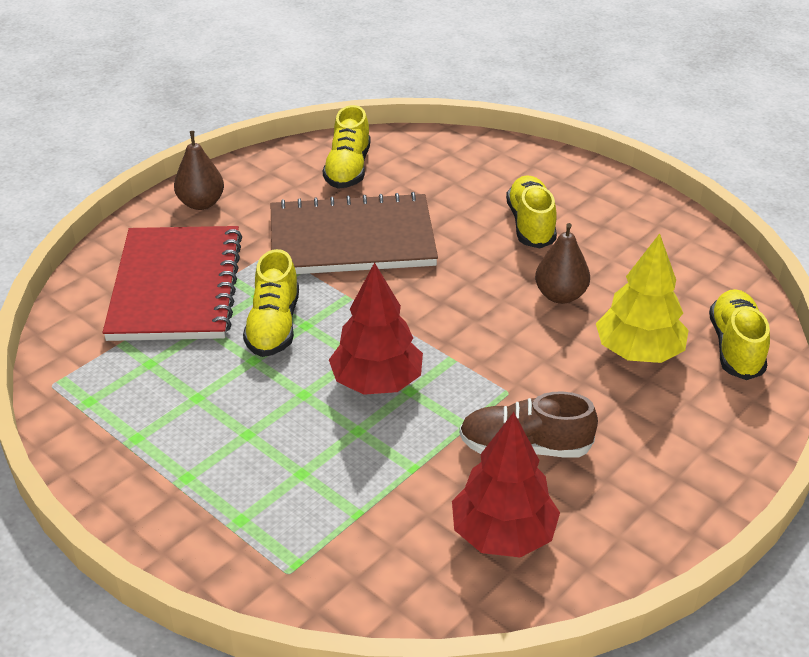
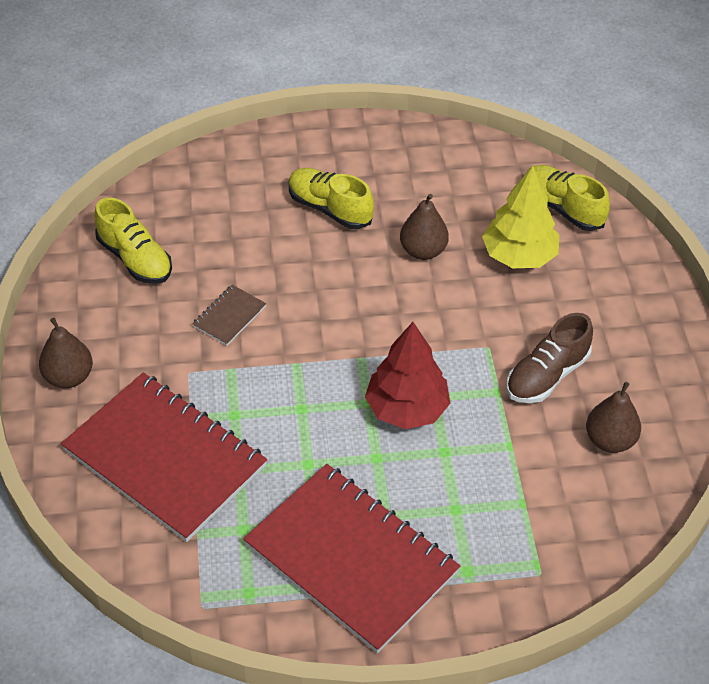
camera: 50 degrees left, 10 degrees up
(180, 439) = (351, 559): none -> red notebook
(273, 326) = (282, 428): yellow shoe -> none
(352, 239) = (229, 316): brown notebook -> brown notebook, size x0.41
(503, 534) = (610, 440): red tree -> brown pear

